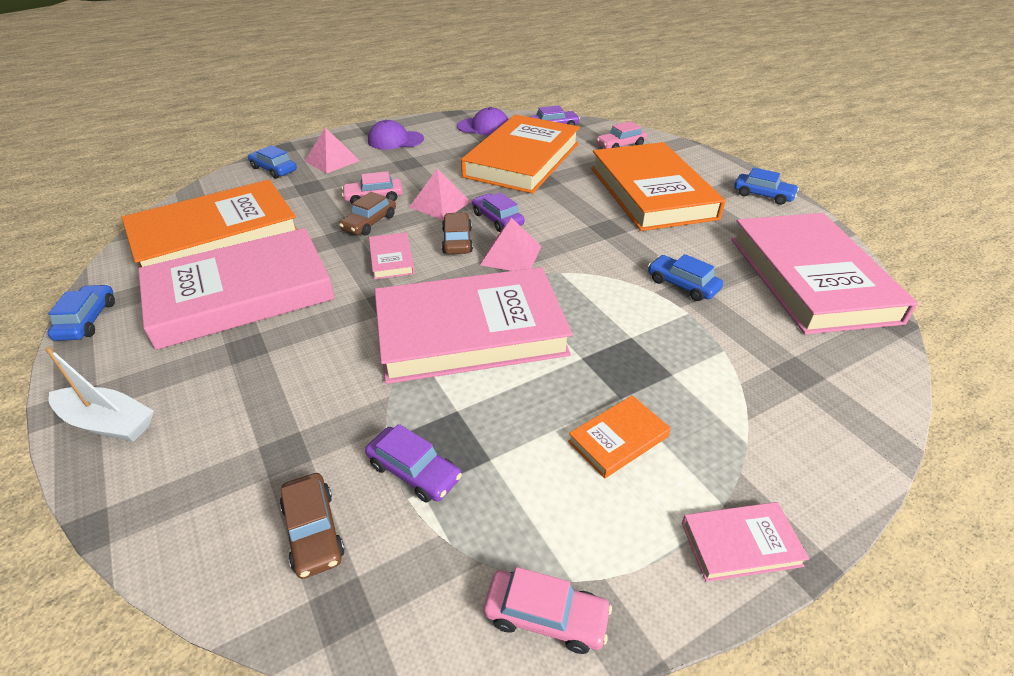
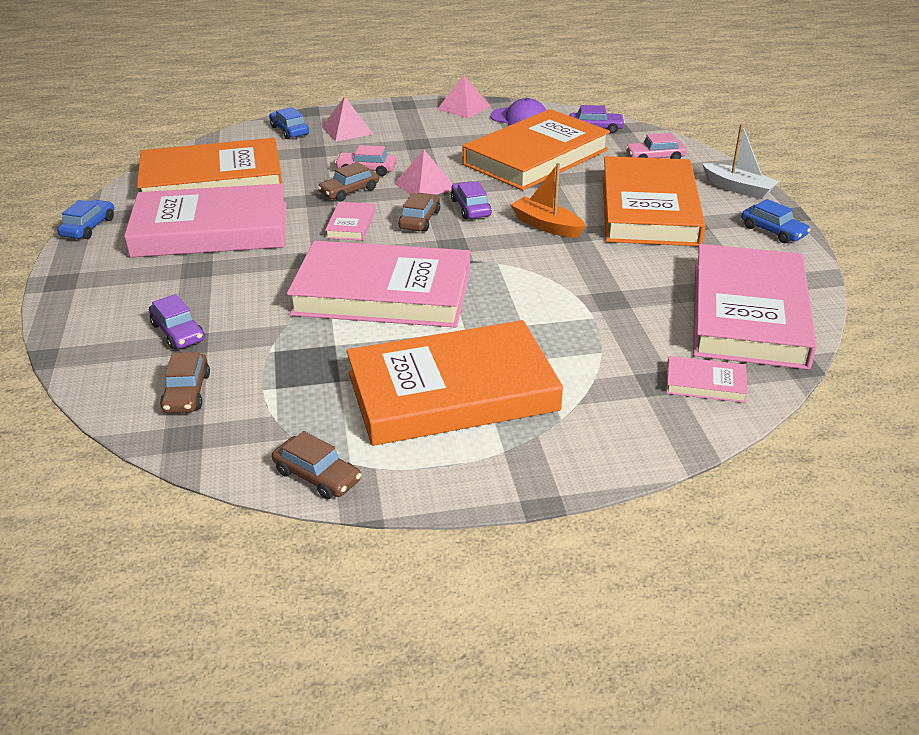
camera: 20 degrees right, 5 degrees down
(108, 423) = (78, 298): white boat -> white boat (738, 188)
(395, 140) = (419, 119): purple cap -> none
(414, 471) = (277, 375): purple car -> purple car (178, 332)
(511, 255) = (461, 241): pink pyramid -> pink pyramid (463, 107)
(545, 616) = (317, 476): pink car -> brown car
(578, 225) = (546, 226): none -> orange boat
(618, 439) = (452, 391): orange book -> orange book, size x2.45
(682, 285) = (608, 294): blue car -> none
(740, 544) = (496, 475): pink book -> pink book (705, 383)

